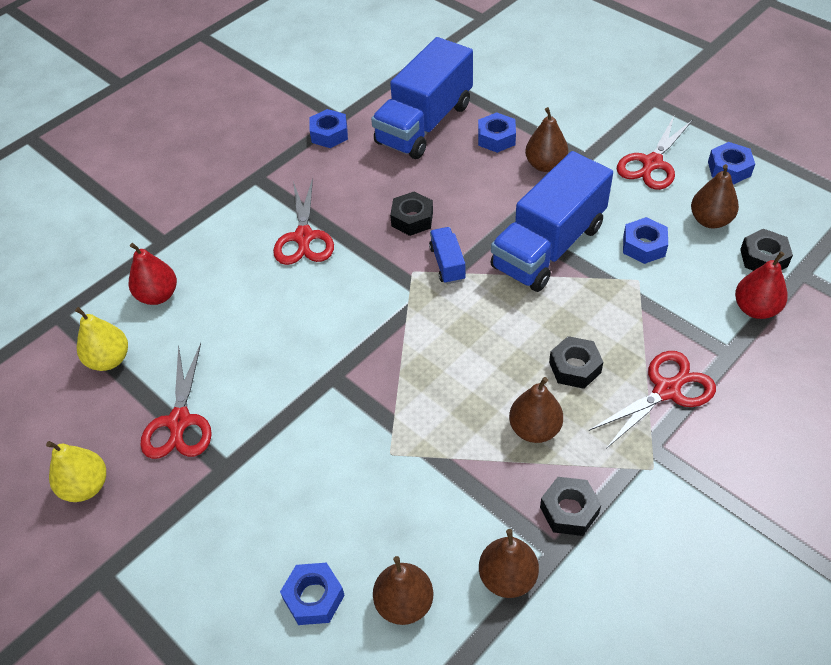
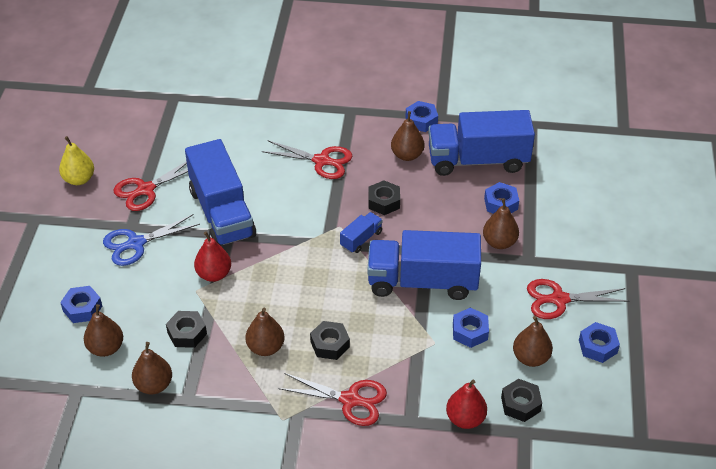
camera: 50 degrees right, 5 degrees down
(109, 359) = (162, 136): yellow pear -> none
(158, 295) = (222, 126): red pear -> red pear (214, 274)
(258, 478) = (136, 243): none -> blue scissors
(293, 365) = (222, 213): none -> blue truck
(304, 237) = (321, 161): red scissors -> red scissors turned 120 degrees counterclockwise
(365, 168) = (407, 155): none -> brown pear
(569, 510) = (219, 392): black nut -> black nut (187, 333)

